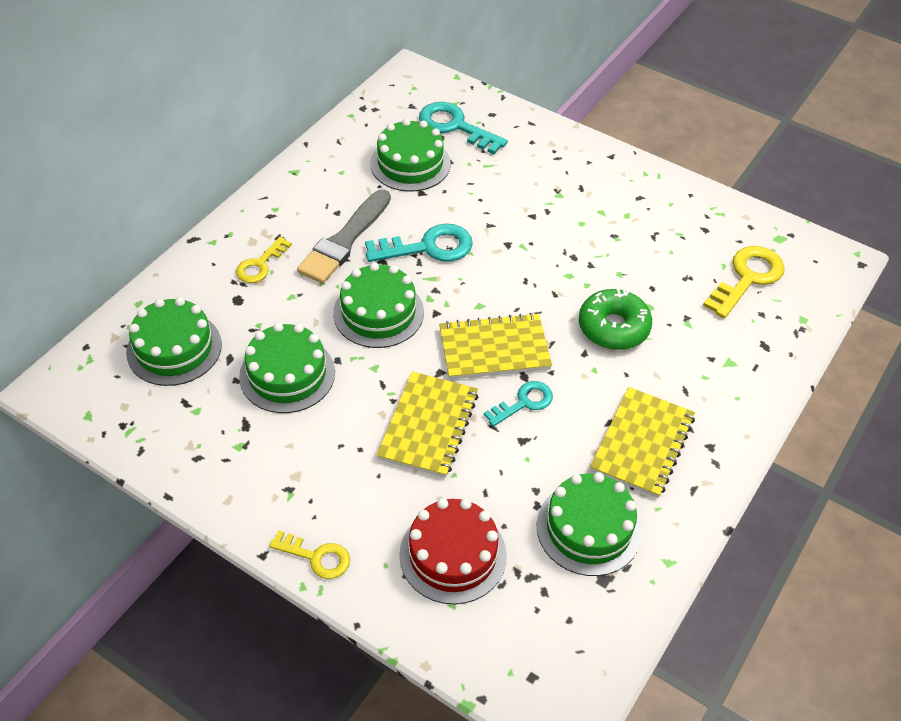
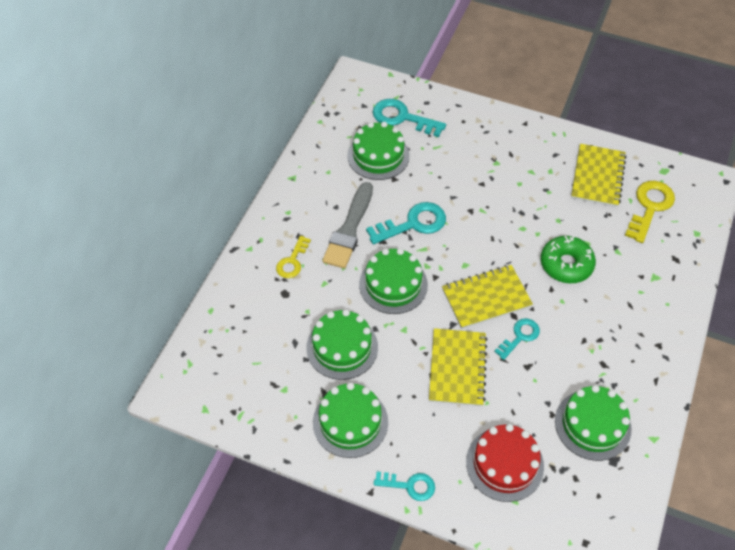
camera: 10 degrees left, 5 degrees up
(174, 348) = (251, 342): green cake -> green cake (350, 422)
(316, 557) = (409, 485): yellow key -> turquoise key
(642, 443) = (611, 352): yellow notebook -> yellow notebook (597, 177)

